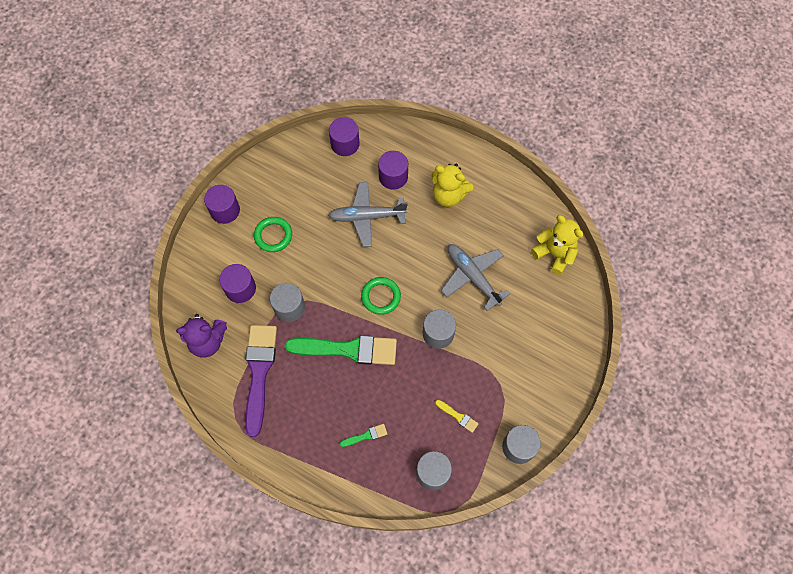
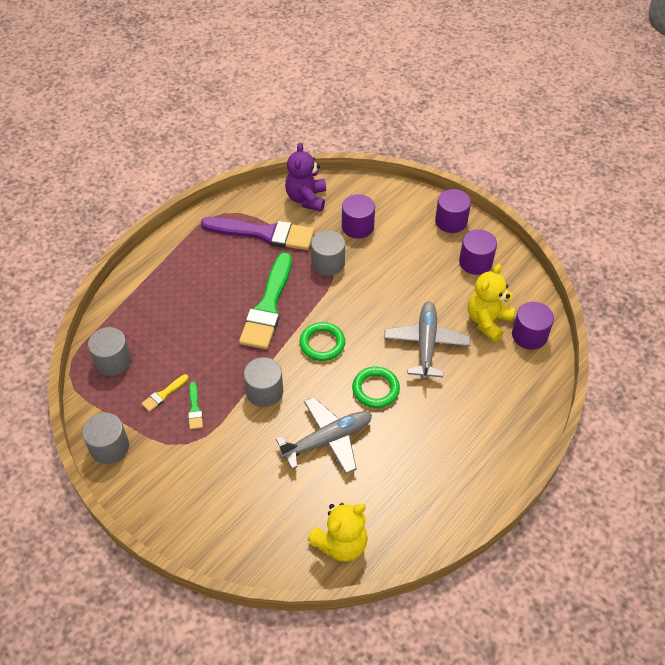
camera: 100 degrees right, 15 degrees down
(273, 235) = (414, 258): green ring -> green ring (375, 389)
(366, 435) = (172, 310): green brush -> green brush (195, 408)
(393, 177) = (478, 378): purple cylinder -> purple cylinder (475, 262)
(448, 195) = (445, 434): yellow teddy bear -> yellow teddy bear (487, 321)

